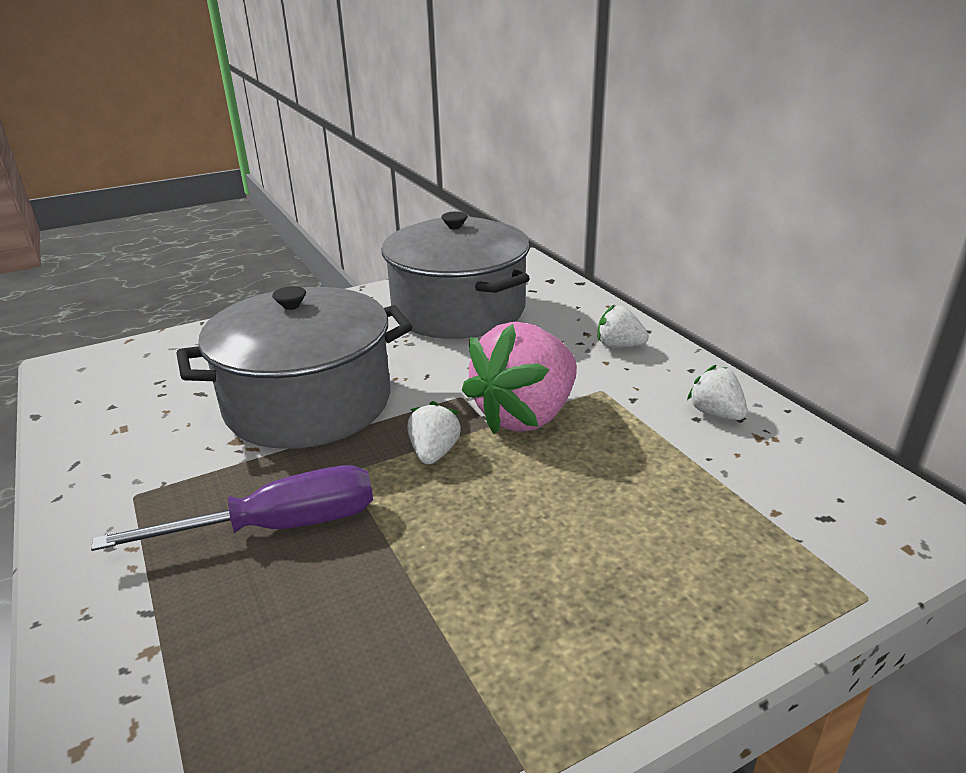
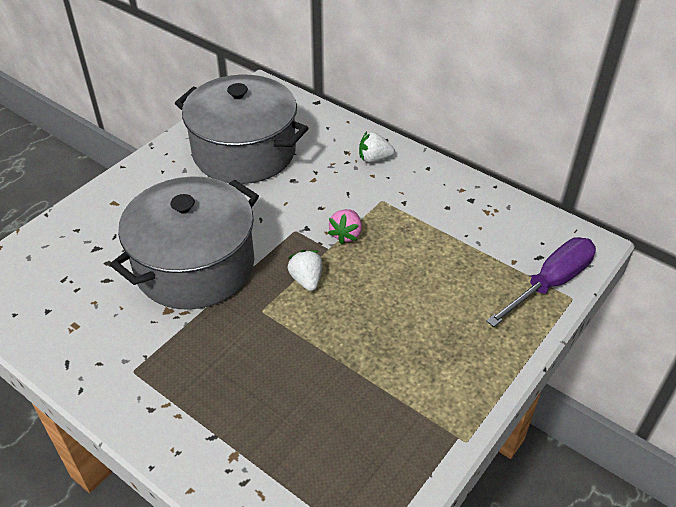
camera: 25 degrees left, 15 degrees up
(278, 526) = (247, 360): purple screwdriver -> purple screwdriver (550, 283)
(525, 416) = (346, 234): pink strawberry -> pink strawberry, size x0.47
(716, 414) = (457, 200): white strawberry -> none

